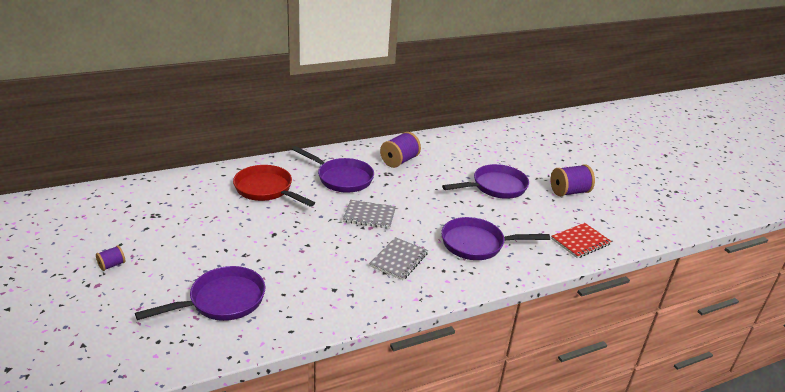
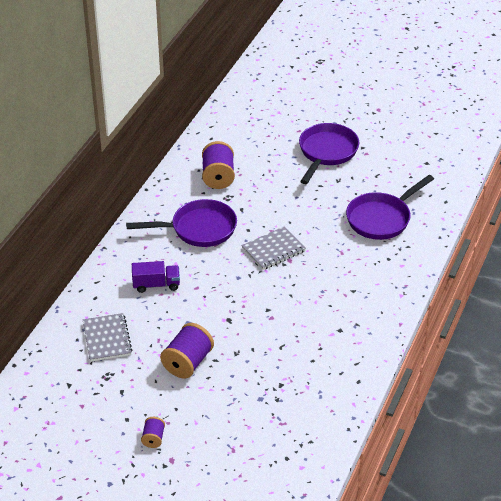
camera: 40 degrees left, 10 degrees up
(222, 301) = (280, 398): purple pan -> none
(266, 189) = (156, 285): red pan -> purple truck
(399, 260) = (348, 273): grey notebook -> grey notebook (107, 339)
(569, 192) = (383, 120): purple spool -> purple spool (187, 363)
(580, 242) = (444, 165): red notebook -> none

